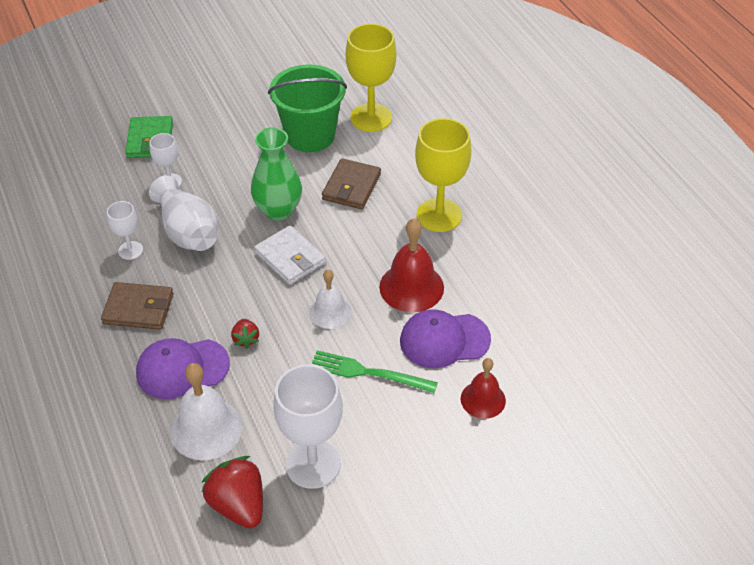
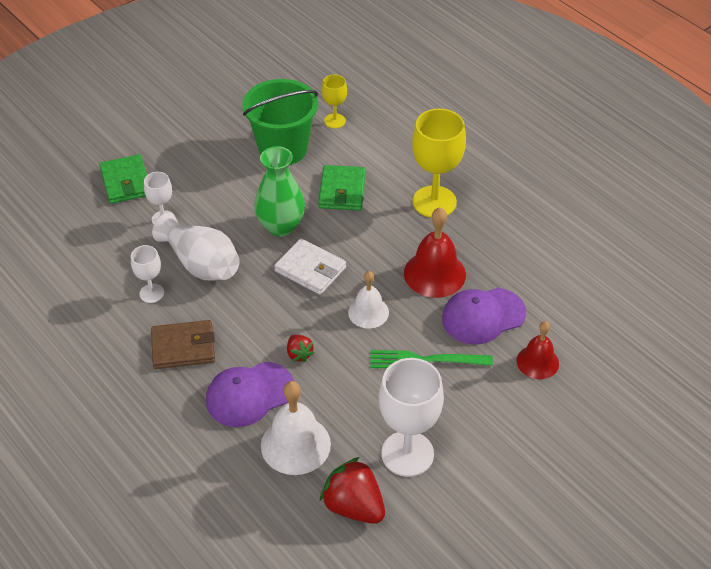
camera: 15 degrees left, 0 degrees up
(351, 187) = (342, 191): brown wallet -> green wallet
(371, 118) = (334, 121): yellow goblet -> yellow goblet, size x0.52

